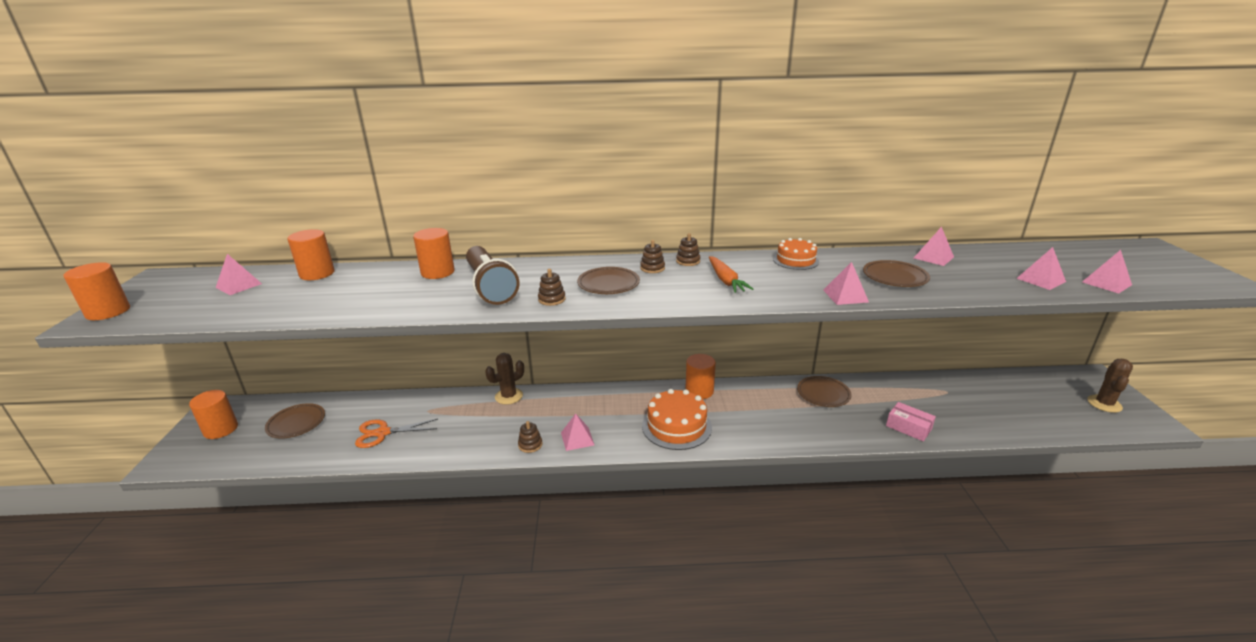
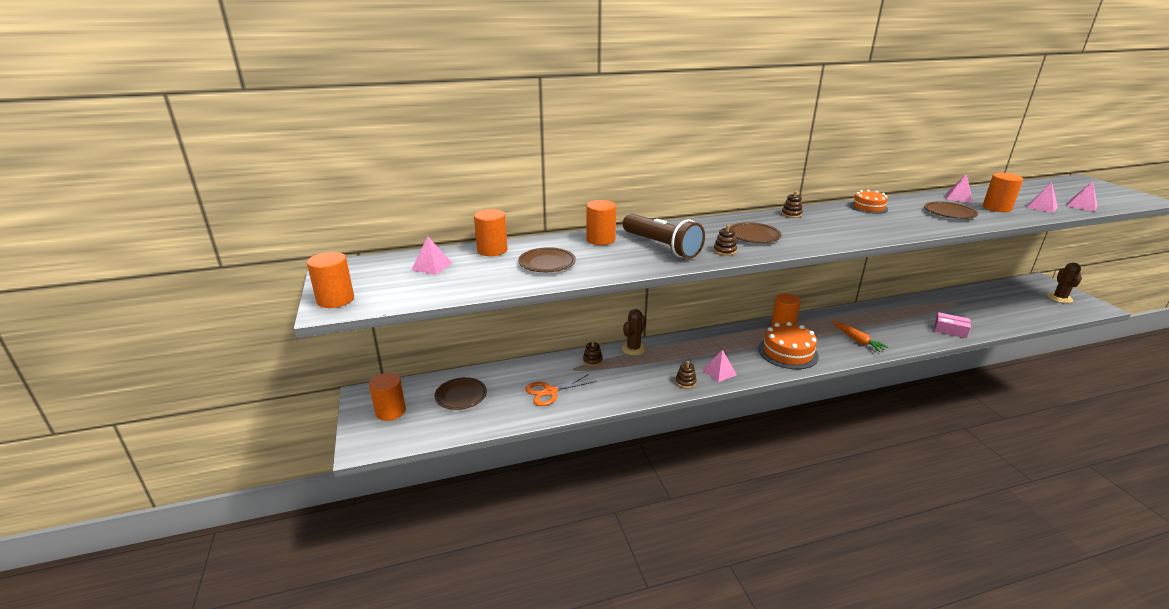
camera: 15 degrees left, 0 degrees up
(652, 268) = (771, 221): brown stacking toy -> brown stacking toy (592, 360)
(725, 280) = (837, 225): orange carrot -> orange carrot (857, 340)
(823, 394) = (875, 315): brown plate -> brown plate (547, 263)
(845, 296) = (931, 228): pink pyramid -> none
(972, 276) = (997, 208): none -> orange cylinder

